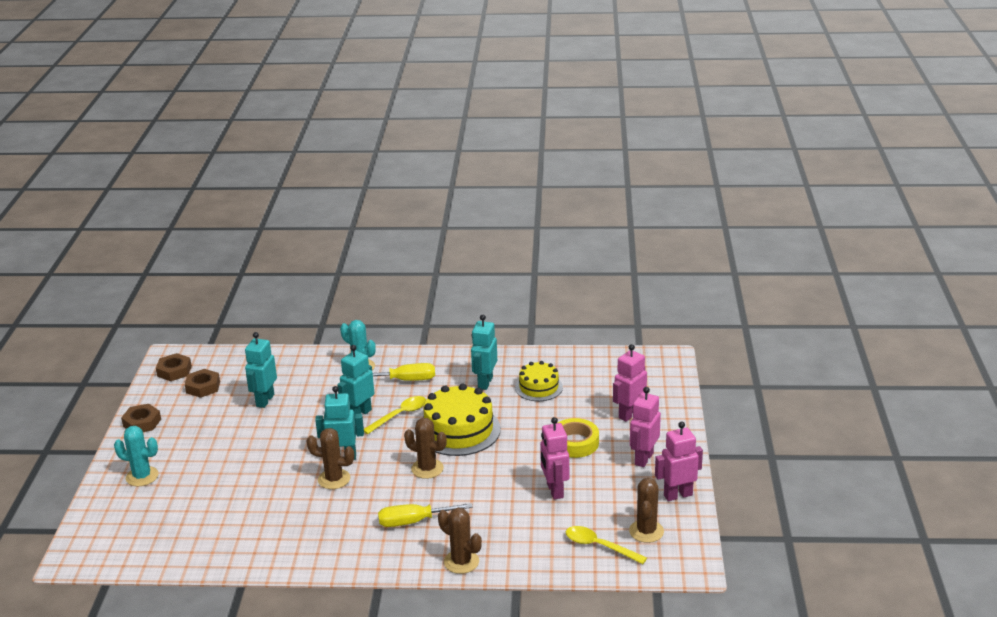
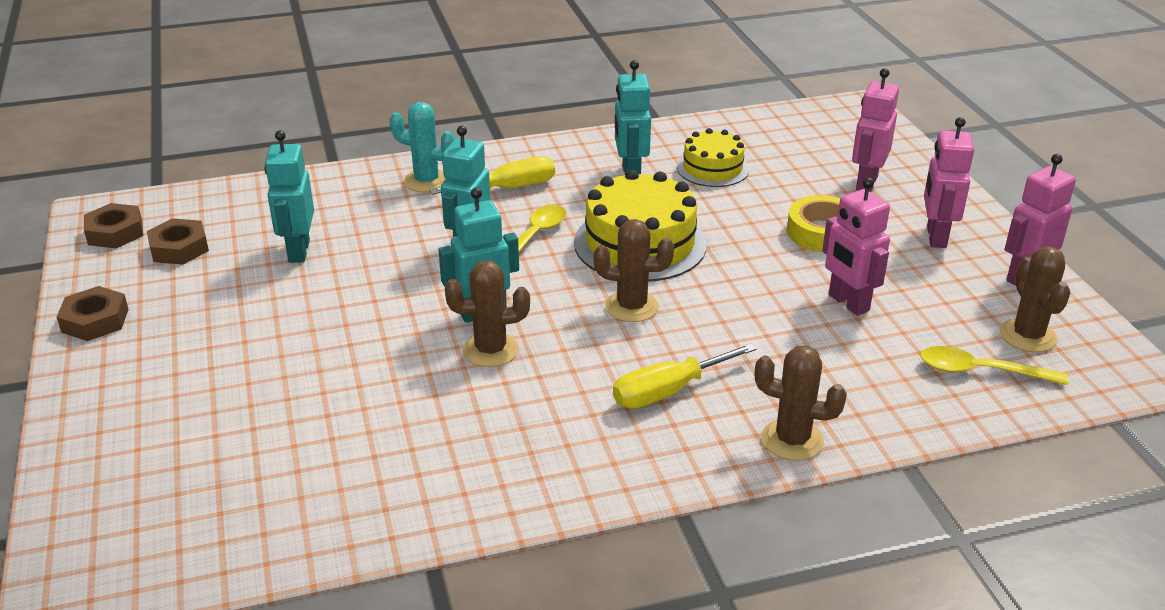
camera: 20 degrees left, 5 degrees up
(142, 476) = (139, 409): turquoise cactus -> none

